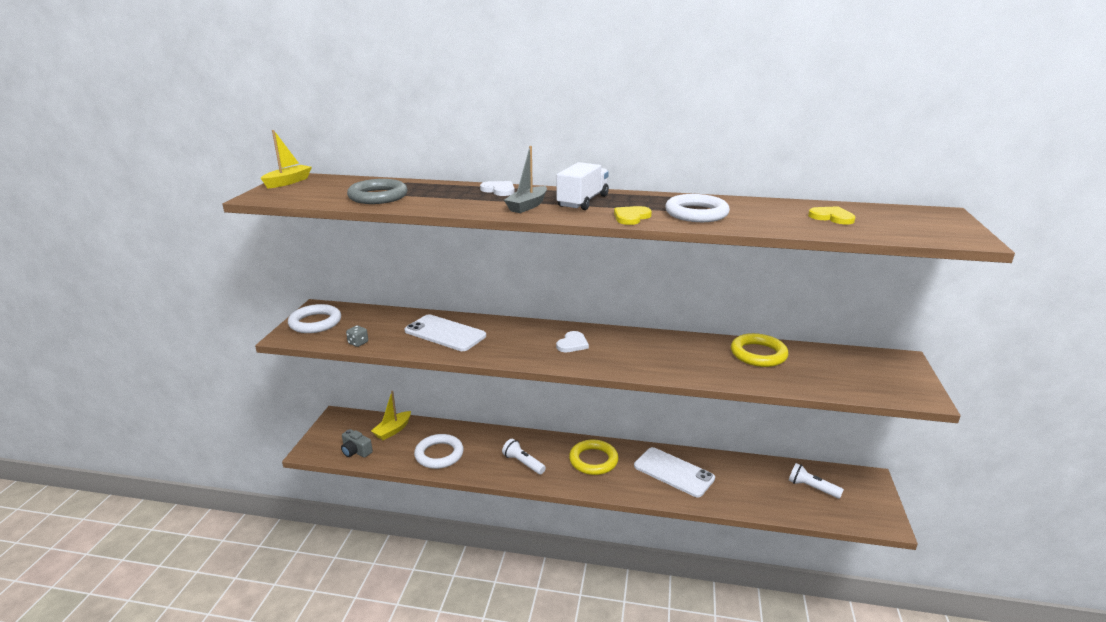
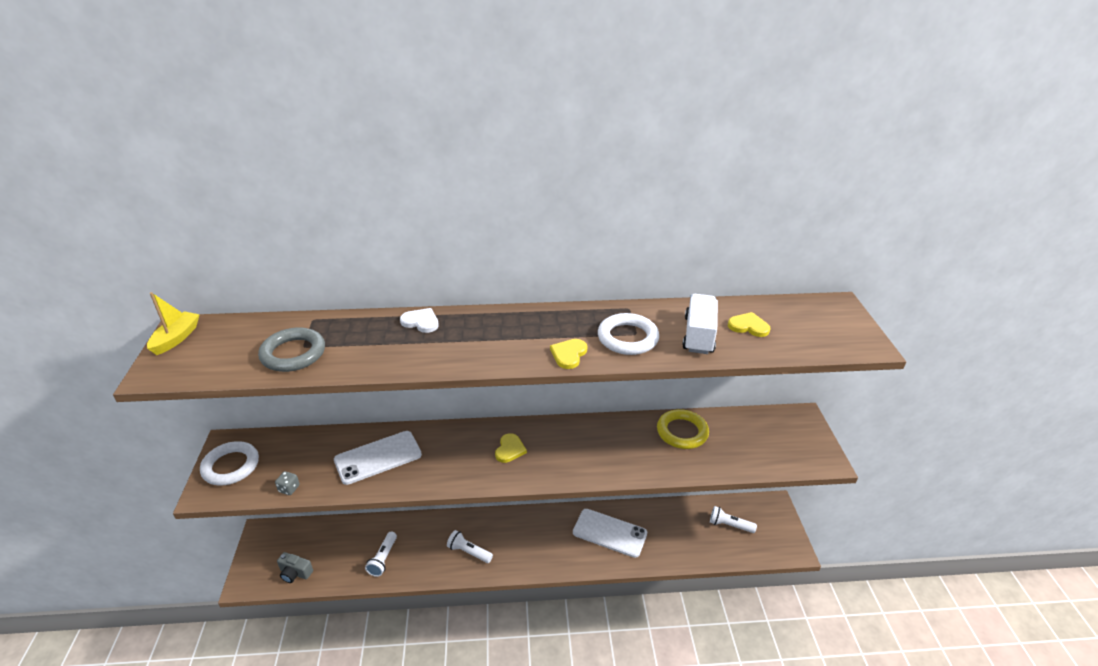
camera: 15 degrees left, 10 degrees up
(392, 430) = (326, 538): yellow boat -> none
(439, 454) = (383, 559): white ring -> white flashlight
(445, 333) = (378, 457): white phone -> white phone turned 45 degrees counterclockwise
(527, 206) = (460, 349): grey boat -> none
(572, 344) = (510, 449): white heart -> yellow heart
(583, 201) = (513, 332): white truck -> white truck (698, 335)
(593, 460) = (534, 534): yellow ring -> none

